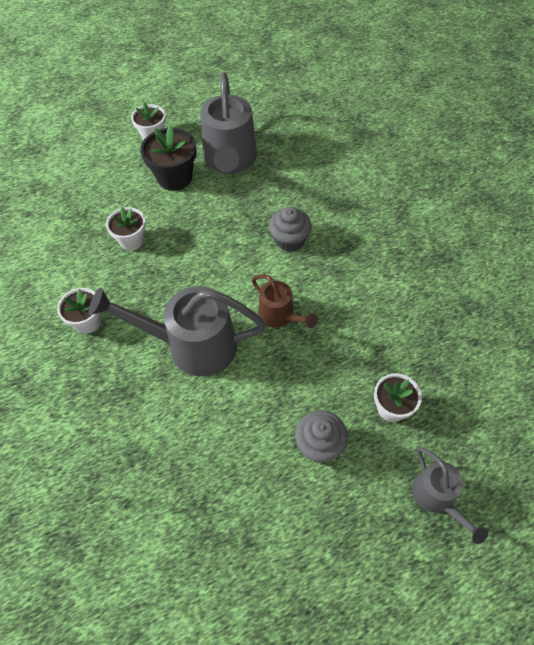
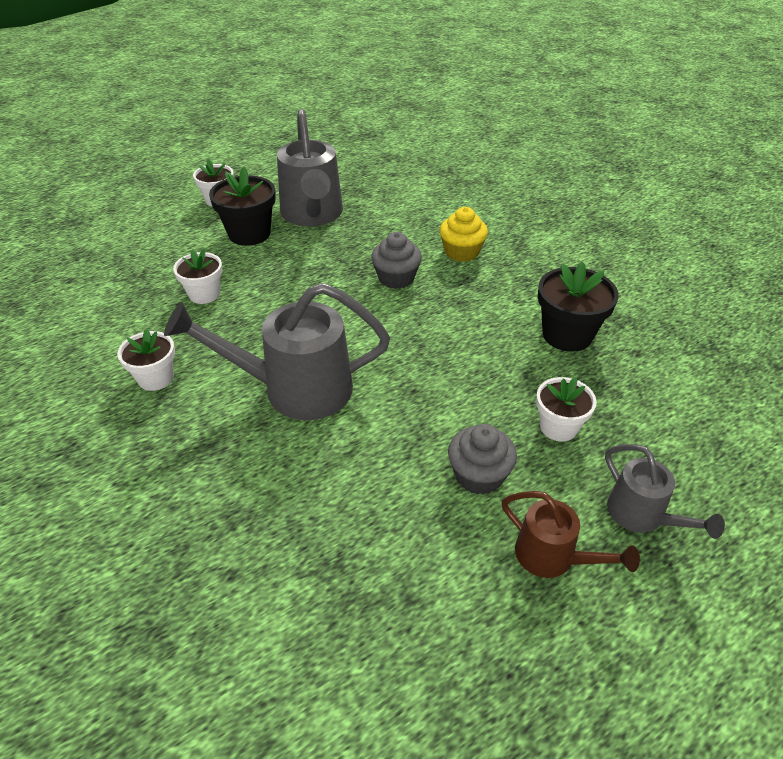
camera: 10 degrees left, 15 degrees down
(280, 316) = (400, 350): brown watering can -> brown watering can (553, 557)
(350, 216) = (461, 252): none -> yellow cupcake
(420, 316) = (567, 335): none -> black flower pot

